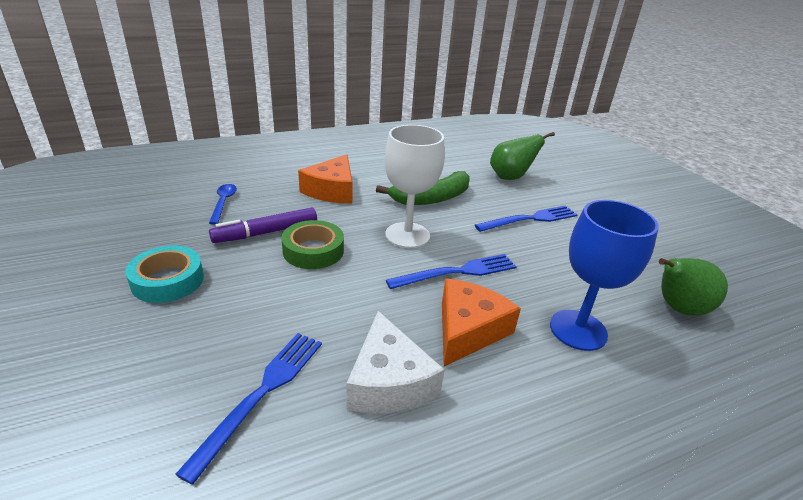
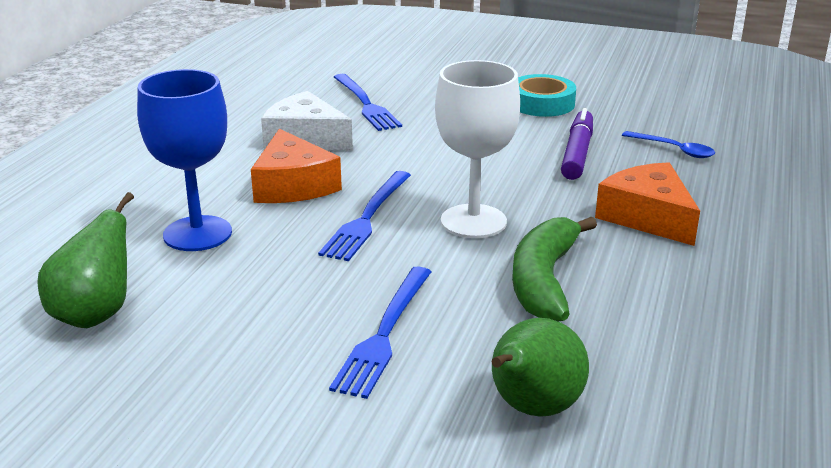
camera: 135 degrees right, 5 degrees down
(313, 251) = (511, 164): green tape -> none

